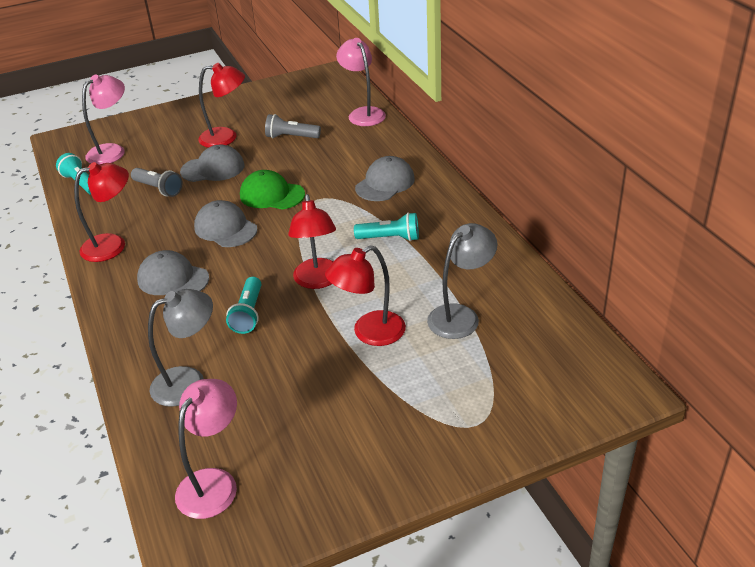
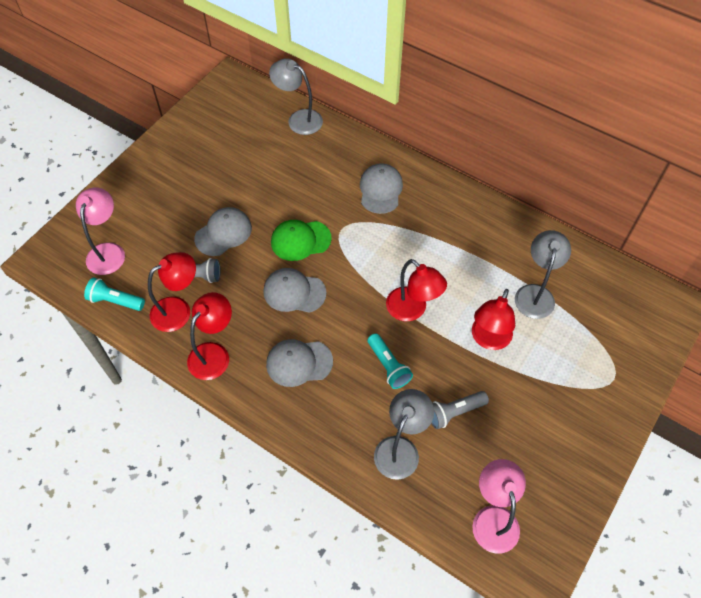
camera: 35 degrees left, 20 degrees up
(226, 138) = (202, 193): red lamp -> red lamp (178, 310)
(291, 137) = (260, 170): grey flashlight -> grey flashlight (454, 412)
(363, 113) = (298, 119): pink lamp -> grey lamp
(390, 238) = (430, 244): turquoise flashlight -> none

